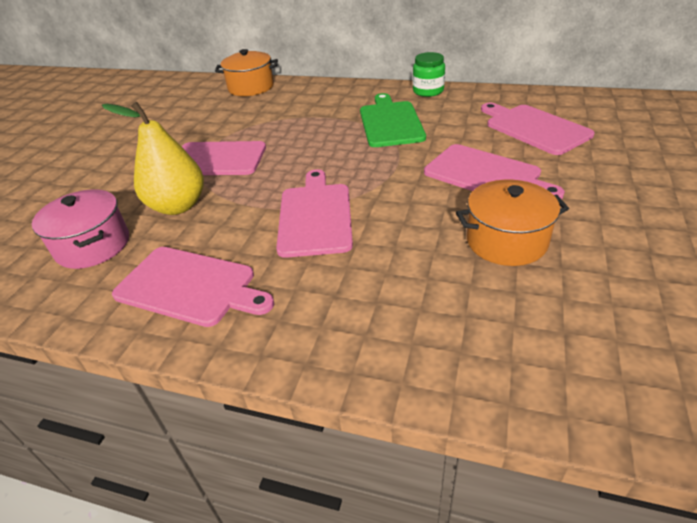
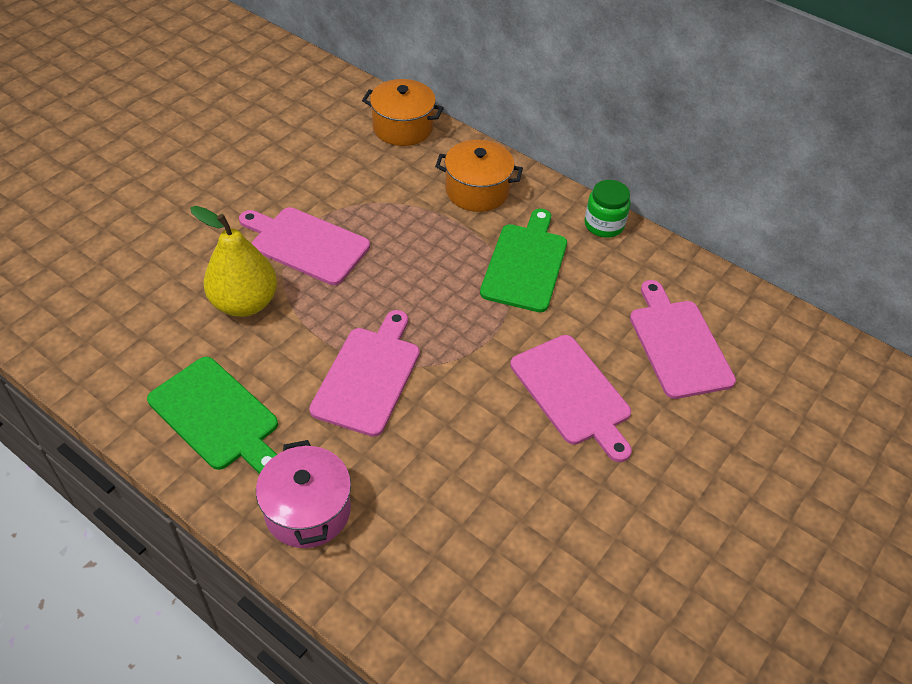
camera: 15 degrees right, 10 degrees up
(93, 246) = (149, 325): pink pot -> pink pot (307, 510)
(190, 286) = (216, 416): pink cutting board -> green cutting board
(506, 241) = (528, 490): orange pot -> orange pot (477, 191)

